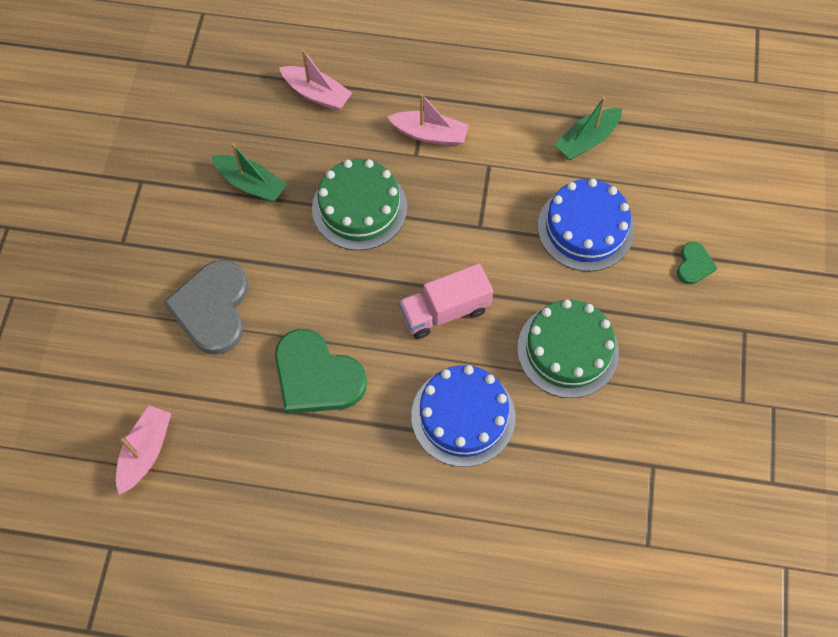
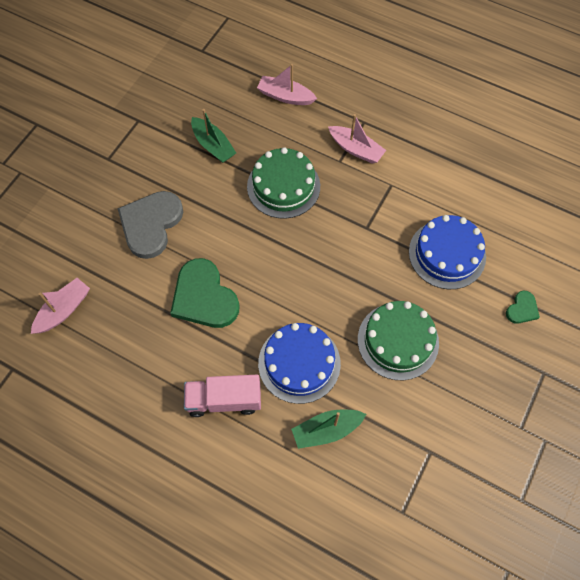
camera: 20 degrees right, 0 degrees up
(317, 94) = (285, 96): pink boat -> pink boat turned 150 degrees clockwise
(444, 311) = (316, 281): pink truck -> pink truck (224, 400)
(587, 140) = (473, 189): green boat -> green boat (326, 430)

